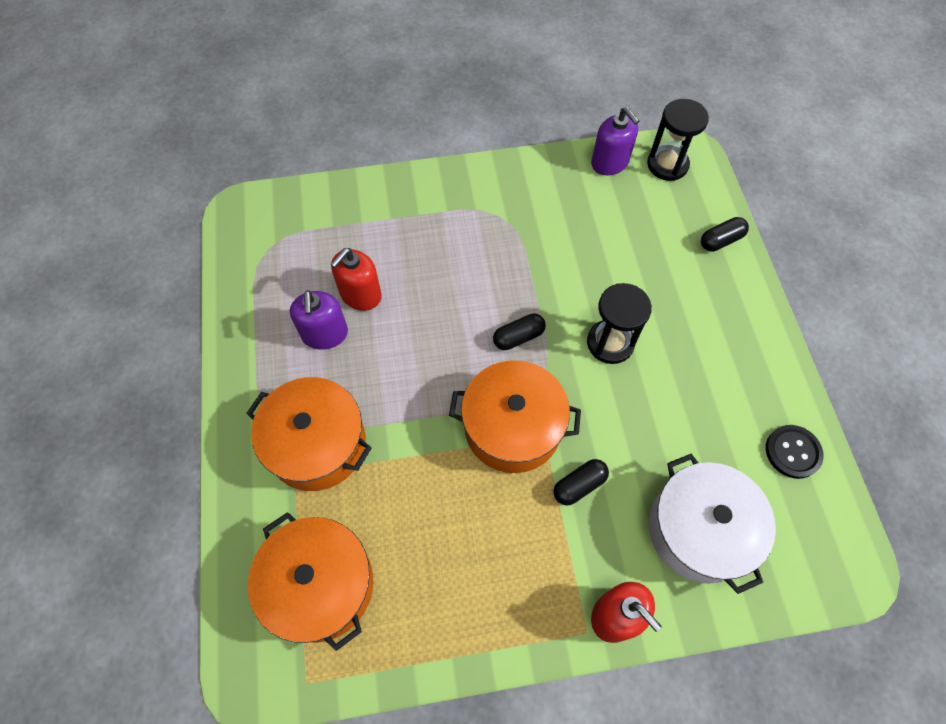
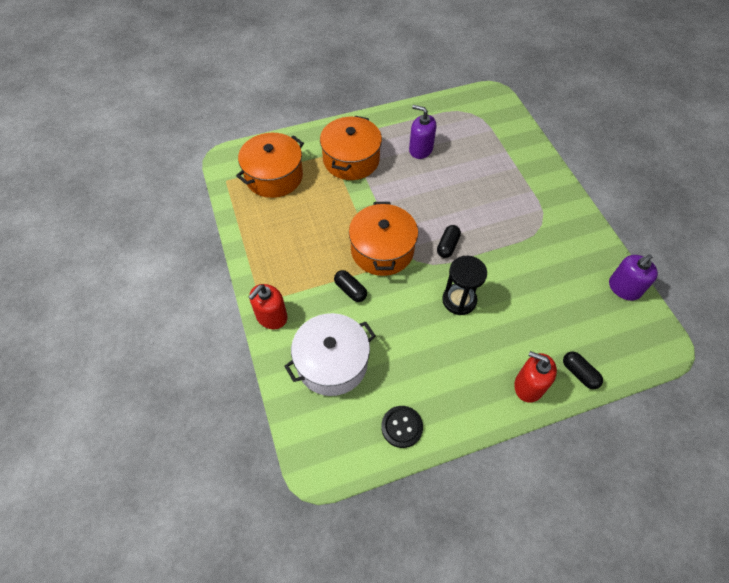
camera: 80 degrees right, 5 degrees down
(325, 334) = (420, 149): purple soap dispenser -> purple soap dispenser turned 45 degrees clockwise
(360, 295) = (453, 160): red soap dispenser -> red soap dispenser (528, 386)
(518, 337) = (447, 246): black capsule -> black capsule turned 60 degrees clockwise
(667, 165) = (641, 330): black hourglass -> none

